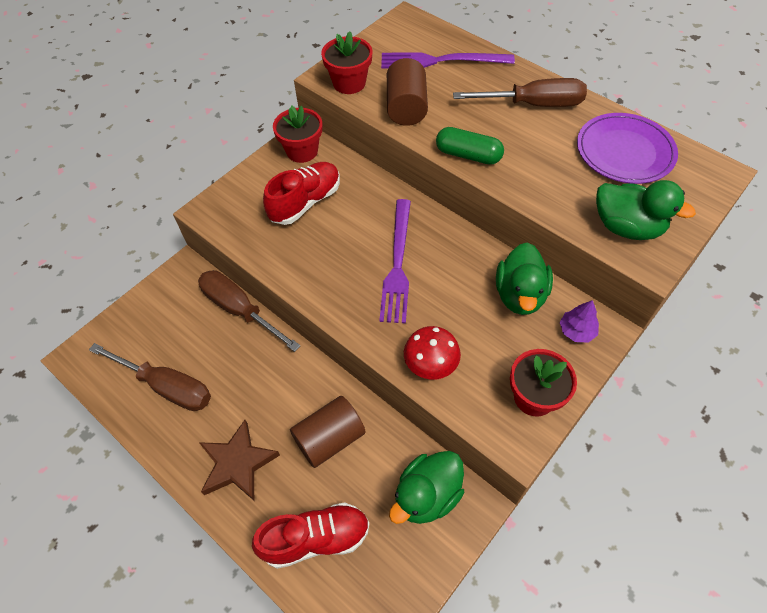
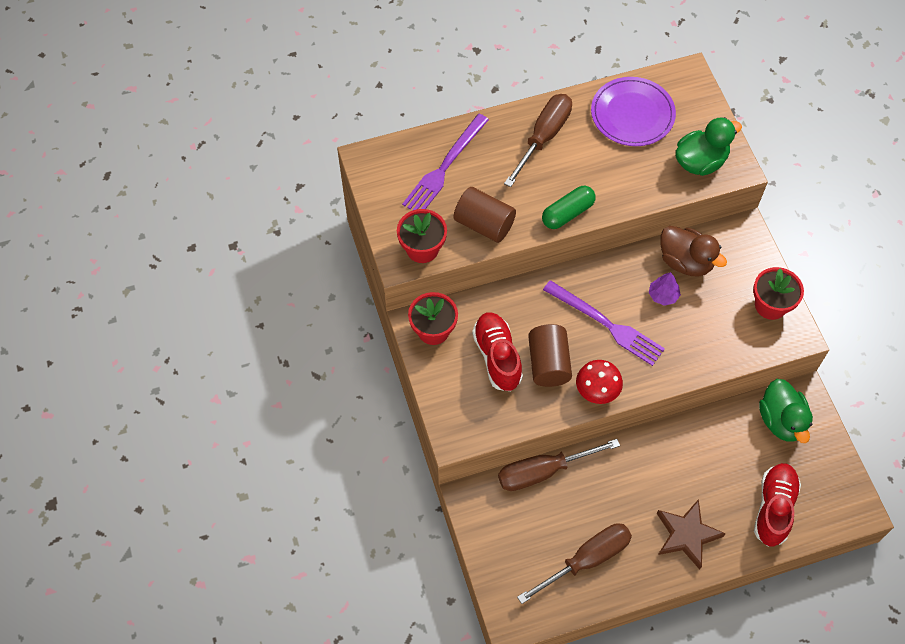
camera: 60 degrees left, 5 degrees up
(330, 439) = (702, 461): brown cylinder -> brown cylinder (548, 363)
(430, 364) = (708, 352): red mushroom -> red mushroom (597, 390)
(520, 295) = (685, 262): green duck -> brown duck
(576, 331) = (736, 247): purple tree -> purple tree (663, 295)

